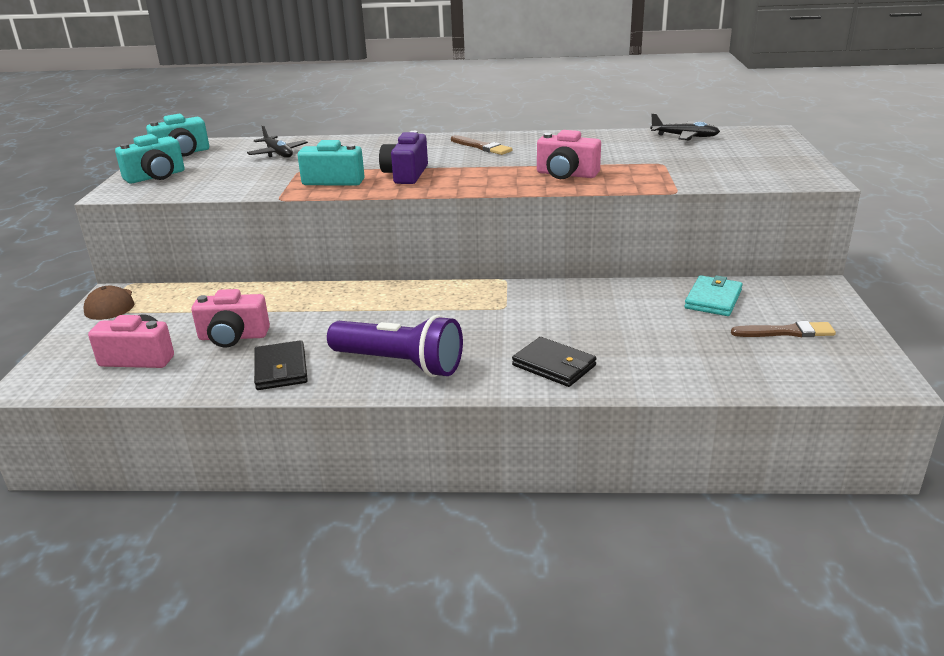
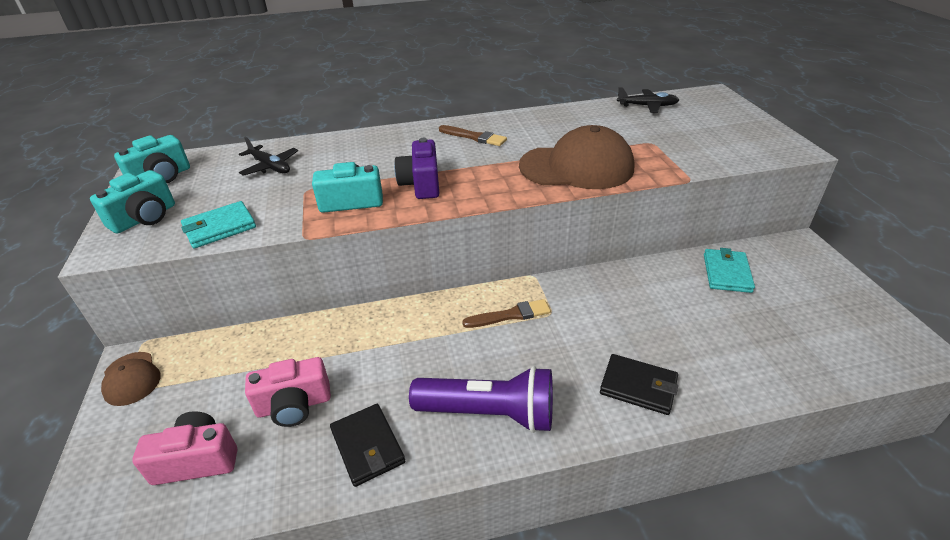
camera: 15 degrees left, 10 degrees up
(213, 187) = (219, 228): none -> turquoise wallet
(566, 174) = (576, 167): pink camera -> brown cap
(786, 332) = (809, 304): brown brush -> brown brush (510, 315)

